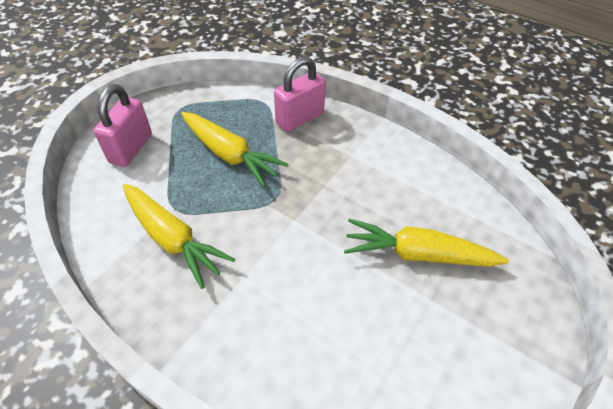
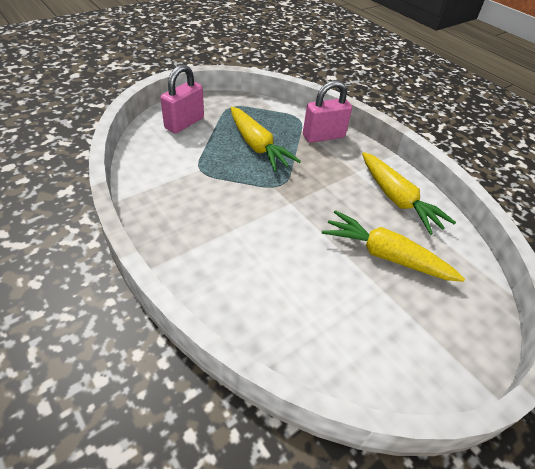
camera: 15 degrees right, 5 degrees down
(172, 238) = (191, 188): yellow carrot -> yellow carrot (397, 199)

